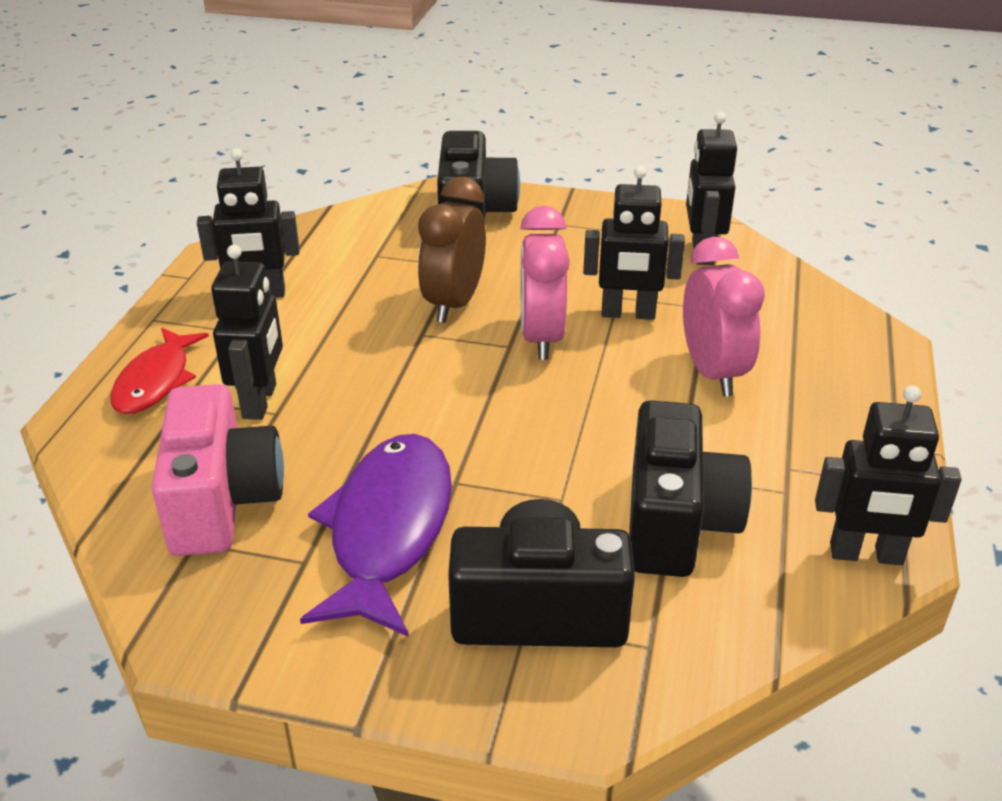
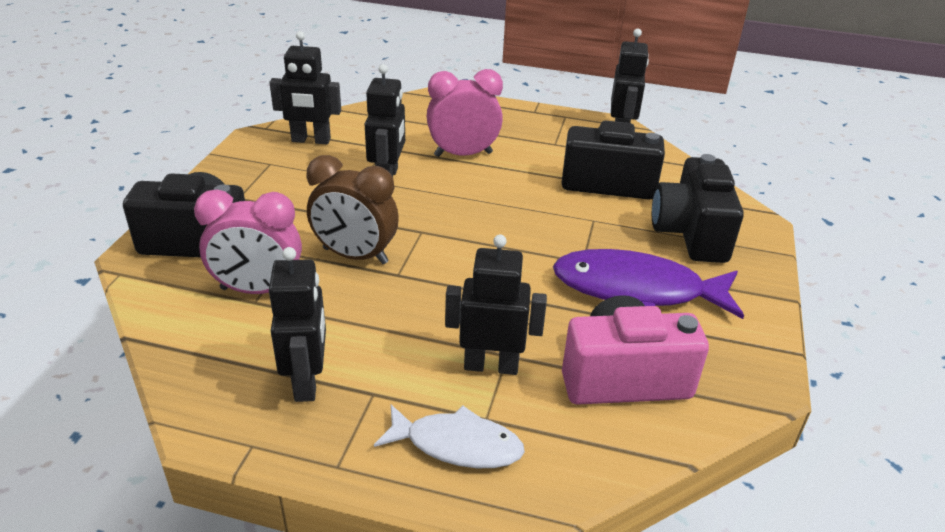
camera: 90 degrees left, 0 degrees up
(156, 381) = (457, 445): red fish -> white fish
(541, 338) = (413, 216): pink clock -> pink clock (258, 290)

